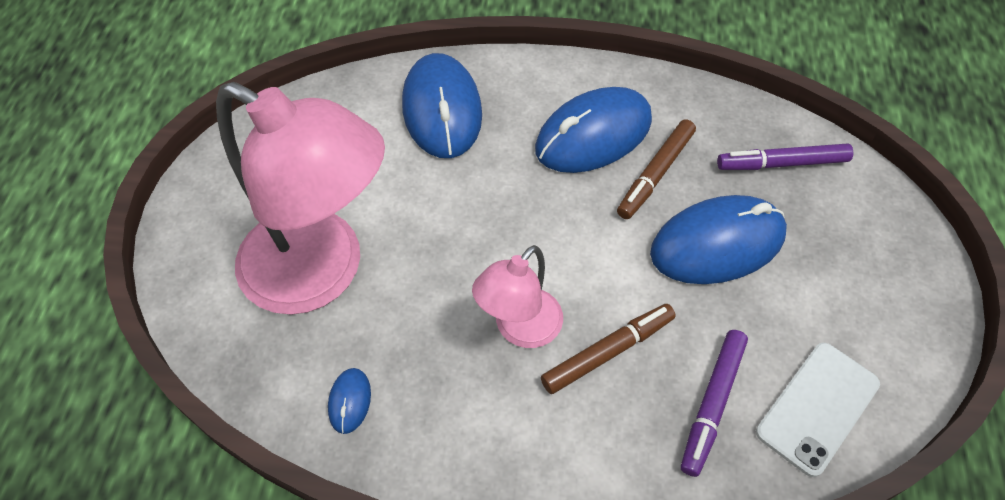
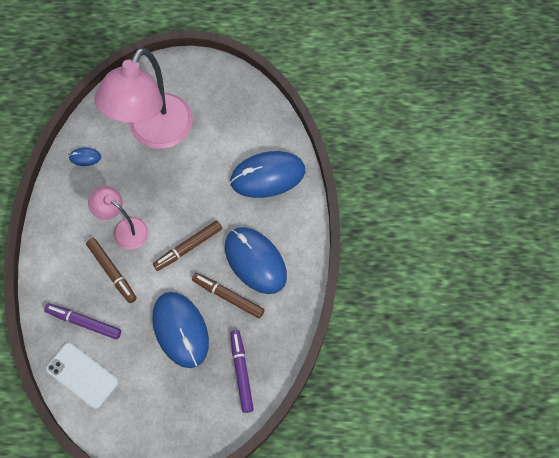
camera: 85 degrees right, 10 degrees up
(564, 226) = (188, 247): none -> brown marker

